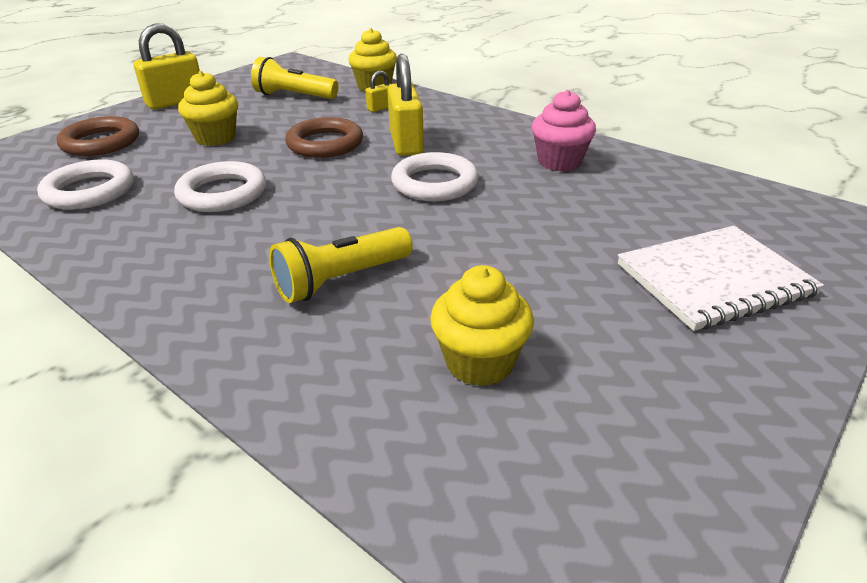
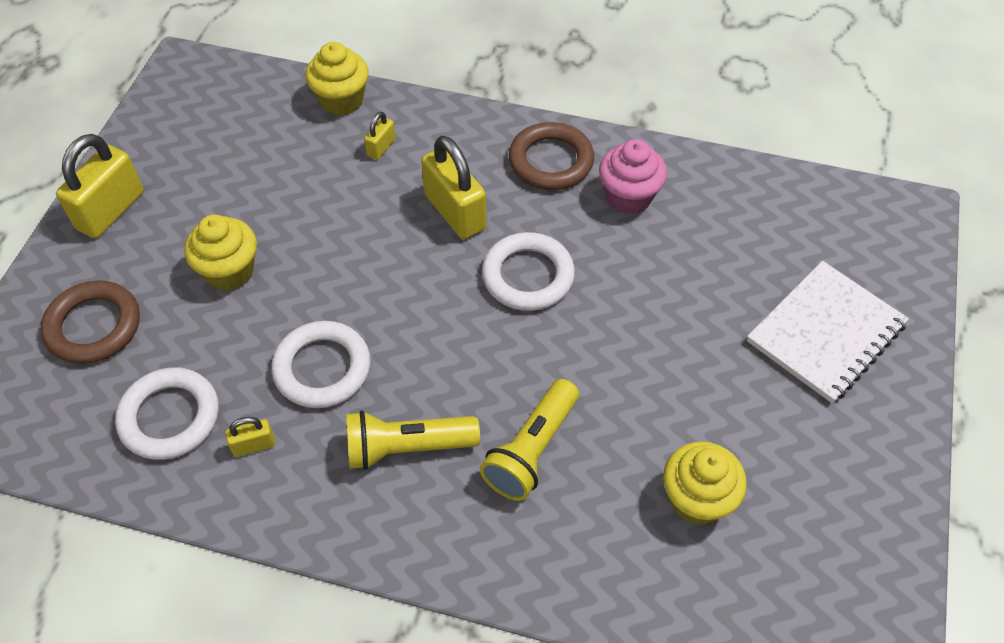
camera: 25 degrees left, 20 degrees up
(125, 219) = (253, 445): none -> yellow padlock
(294, 96) = (255, 151): yellow flashlight -> yellow flashlight (407, 447)
(325, 144) = (366, 242): brown ring -> brown ring (551, 161)

